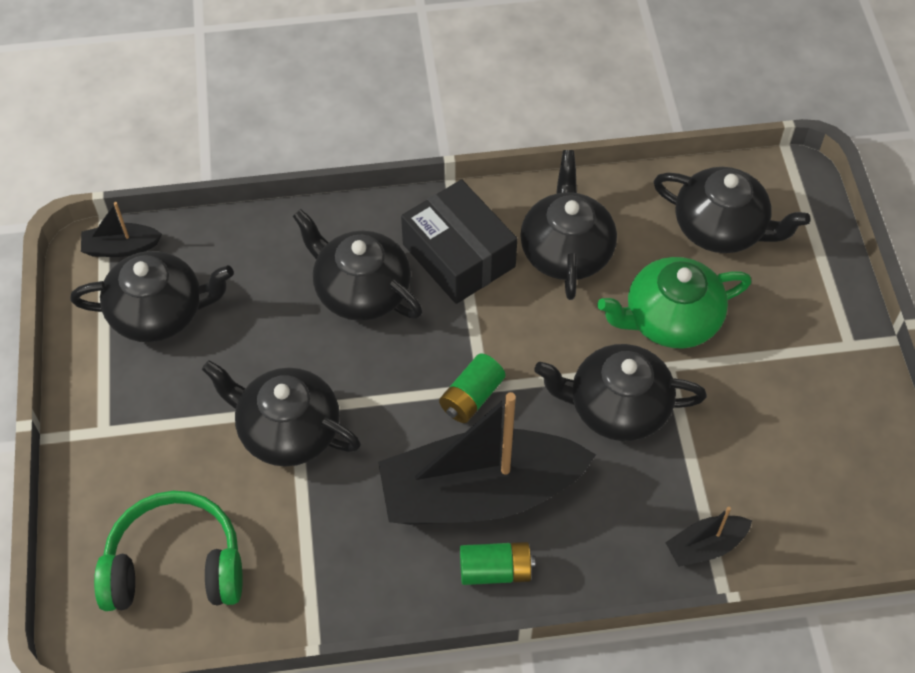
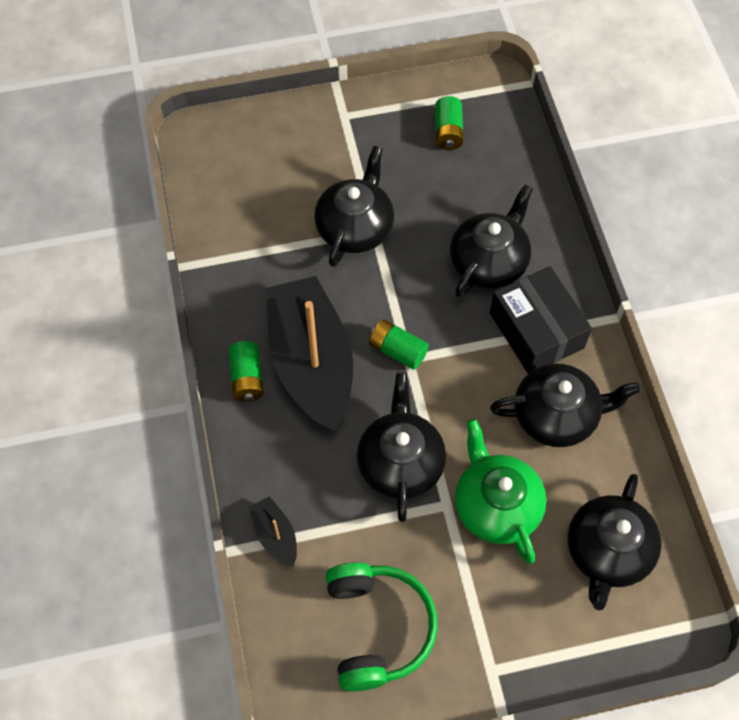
camera: 85 degrees right, 5 degrees up
(121, 247) = (503, 98): black boat -> none
(159, 312) = (448, 132): black teapot -> green battery
(175, 566) = (242, 175): green headphones -> green headphones (377, 628)
(458, 255) = (536, 330): black box -> black box turned 75 degrees counterclockwise

